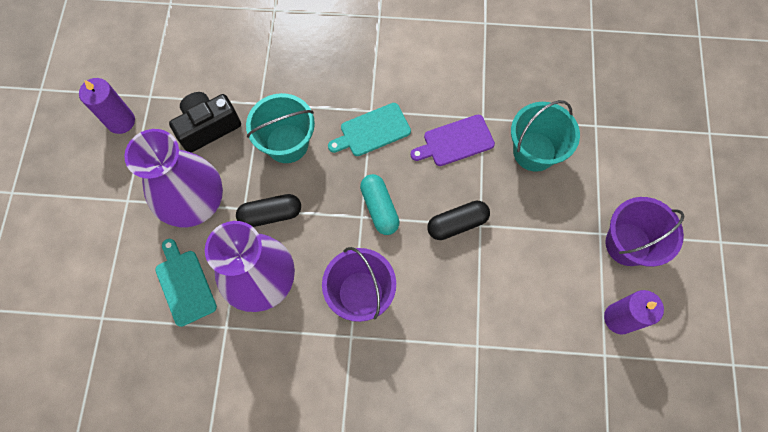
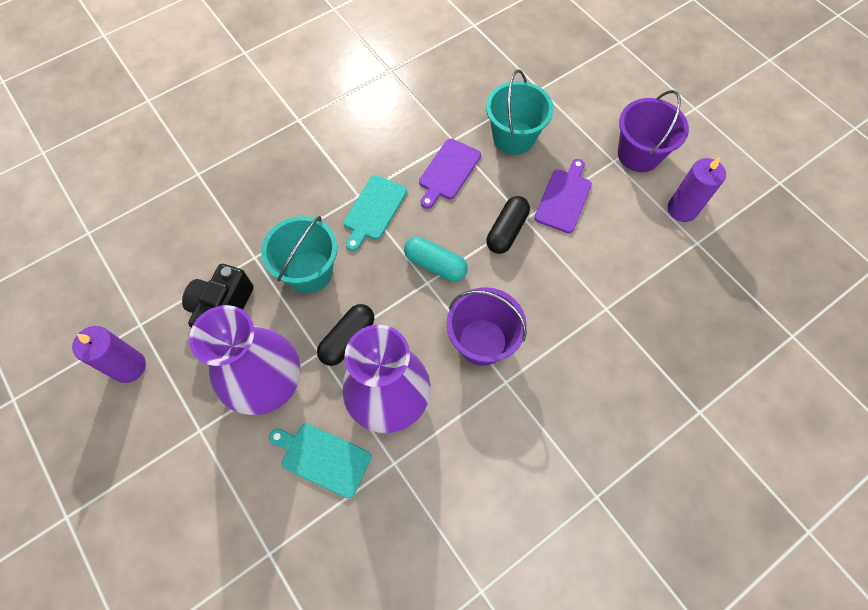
camera: 40 degrees left, 5 degrees down
(527, 233) = (564, 198): none -> purple cutting board

